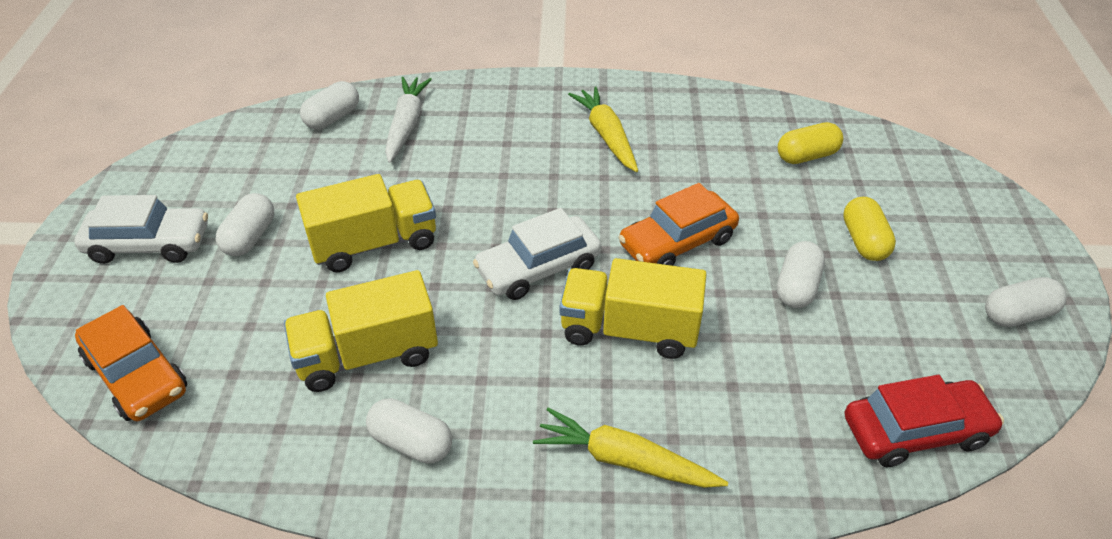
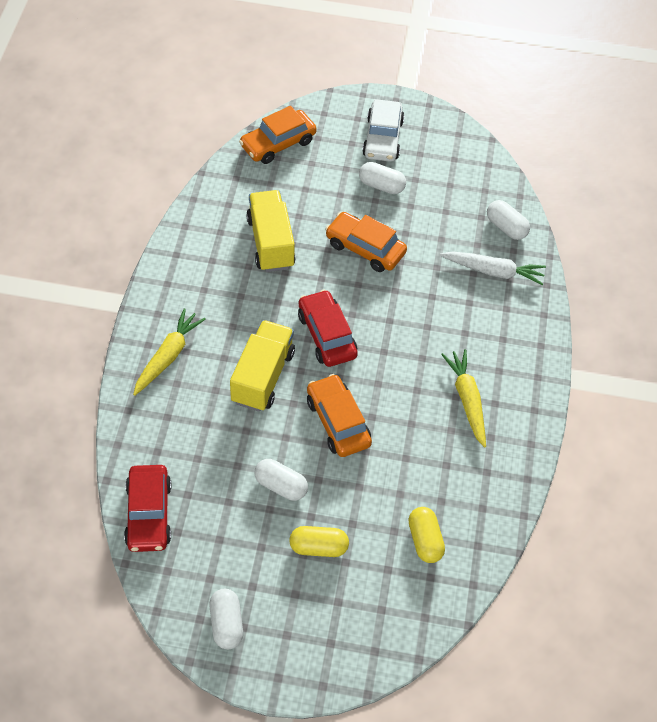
camera: 95 degrees right, 10 degrees up
(374, 243) = (365, 248): yellow truck -> orange car
(411, 443) = (204, 260): white capsule -> none
(538, 268) = (326, 335): white car -> red car
(606, 136) = (467, 400): yellow carrot -> yellow carrot turned 90 degrees counterclockwise

